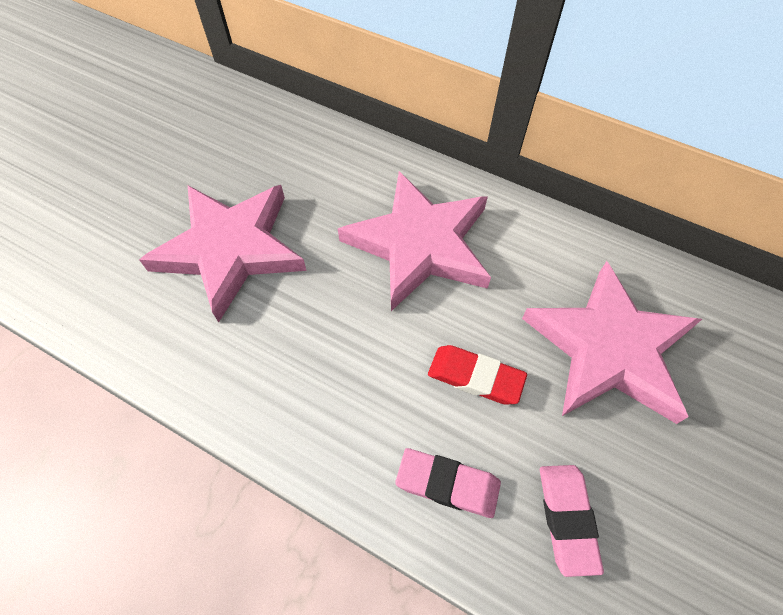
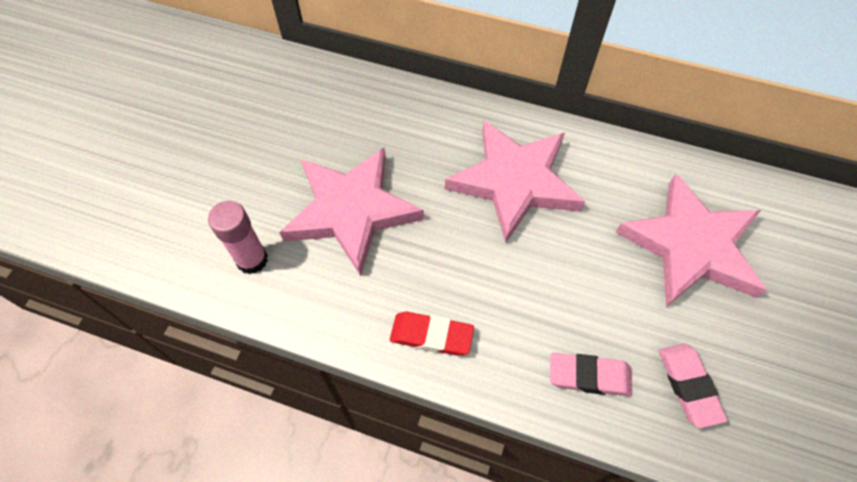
camera: 10 degrees left, 0 degrees up
(108, 286) = (252, 260): none -> pink glue stick
(475, 377) = (589, 287): red eraser -> red eraser (431, 336)

